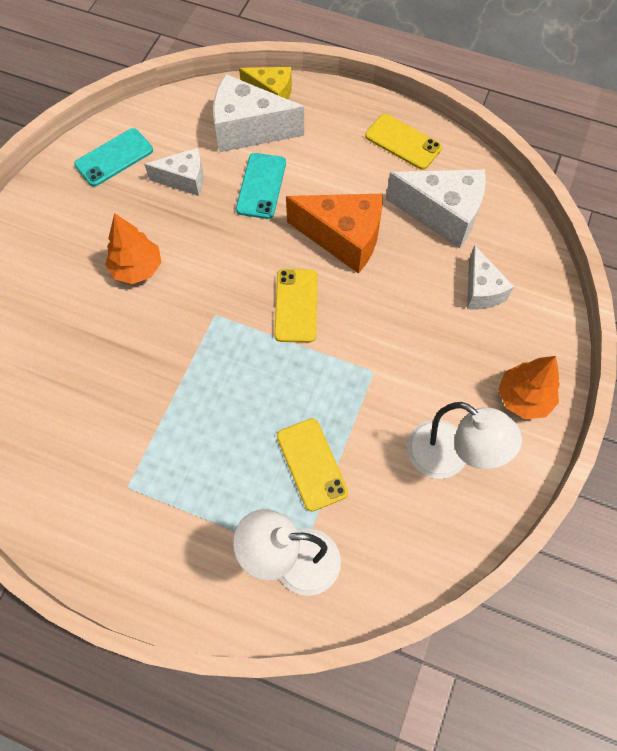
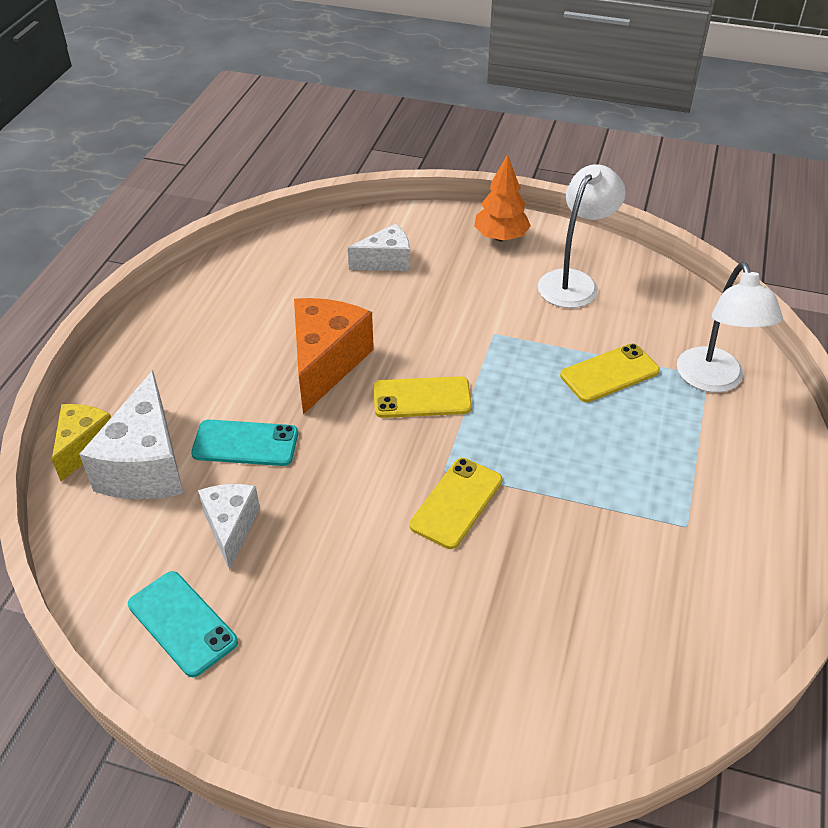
camera: 95 degrees left, 20 degrees down
(137, 268) = (384, 562): orange tree -> none
(403, 142) = (184, 320): yellow phone -> yellow phone (456, 503)
(442, 215) = (291, 288): white cheese -> none

